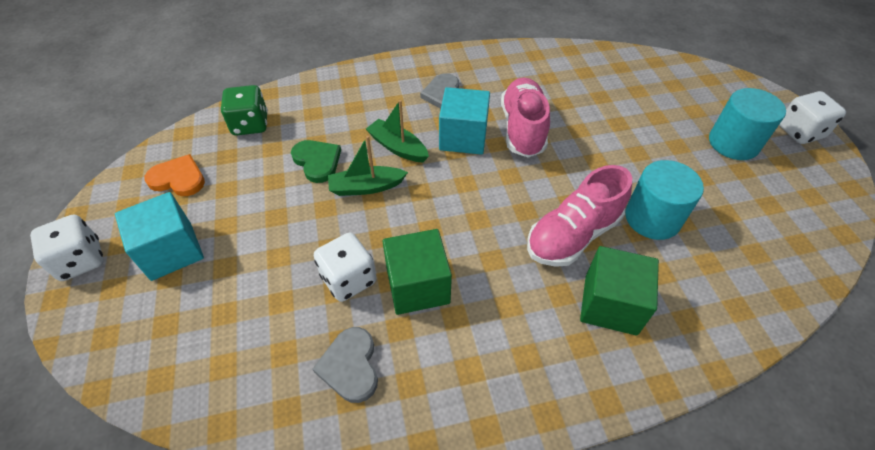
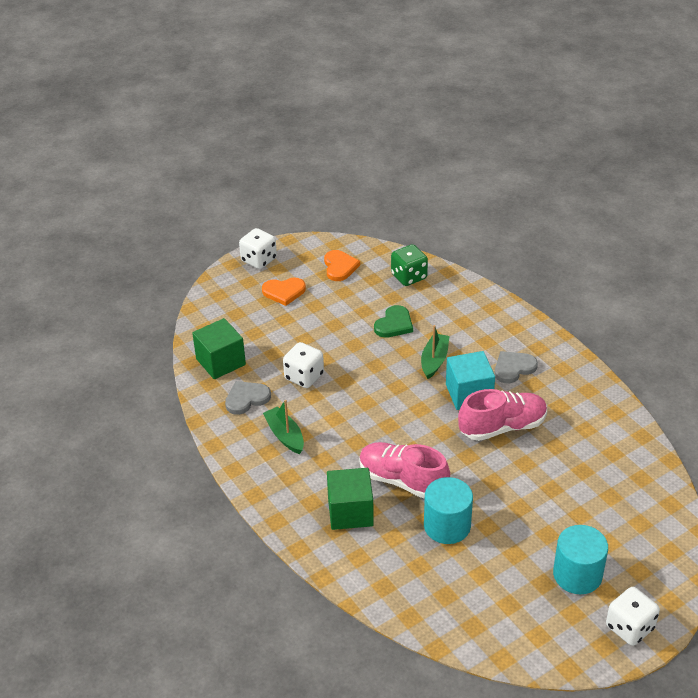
camera: 70 degrees right, 10 degrees down
(171, 251) = (284, 292): turquoise cube -> orange heart
(366, 187) = (384, 358): green boat -> green boat (285, 435)
(418, 286) = (315, 410): green cube -> green cube (221, 362)

